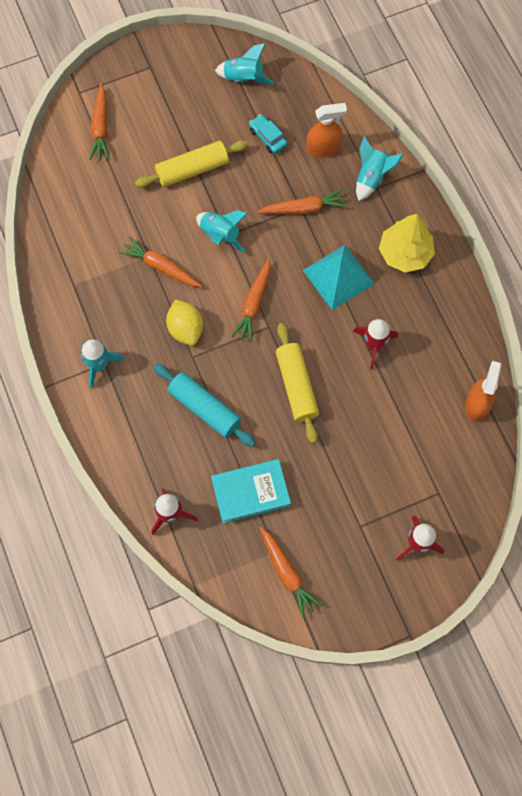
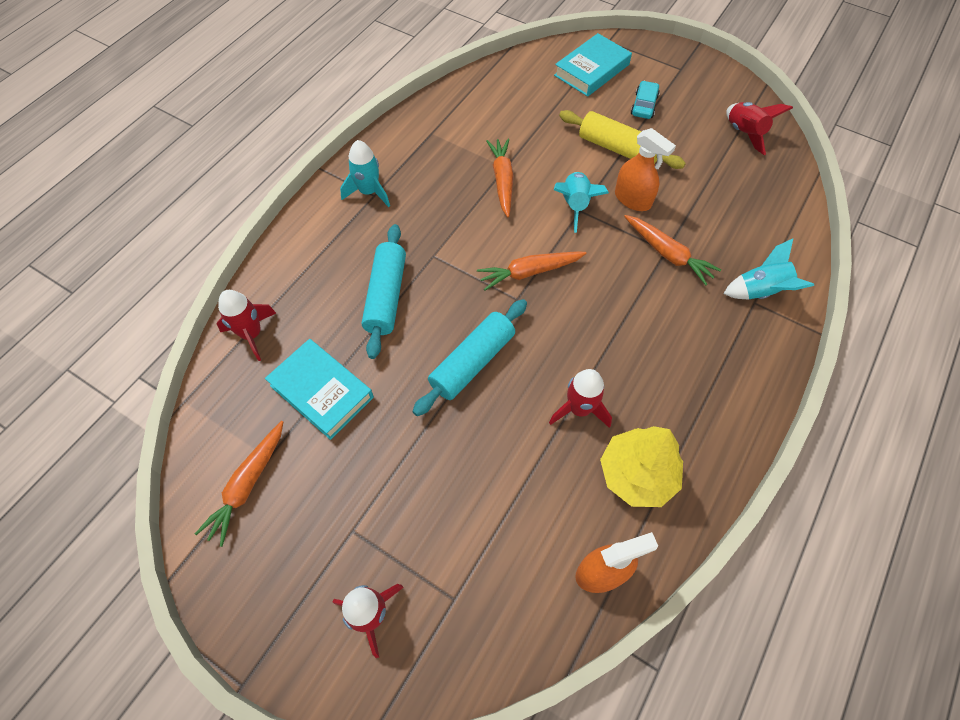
camera: 55 degrees right, 10 degrees down
(100, 128) = (591, 70): orange carrot -> turquoise book
(186, 329) = (457, 234): yellow lemon -> none
(243, 78) = (744, 133): turquoise rocket -> red rocket
(268, 137) = (708, 183): turquoise car -> turquoise car (644, 105)
(296, 386) = (472, 362): yellow rolling pin -> turquoise rolling pin
(323, 148) = (745, 232): orange spray bottle -> orange spray bottle (632, 199)
(338, 277) = (625, 327): turquoise pyramid -> none
(405, 253) = (711, 374): yellow tree -> yellow tree (637, 474)

